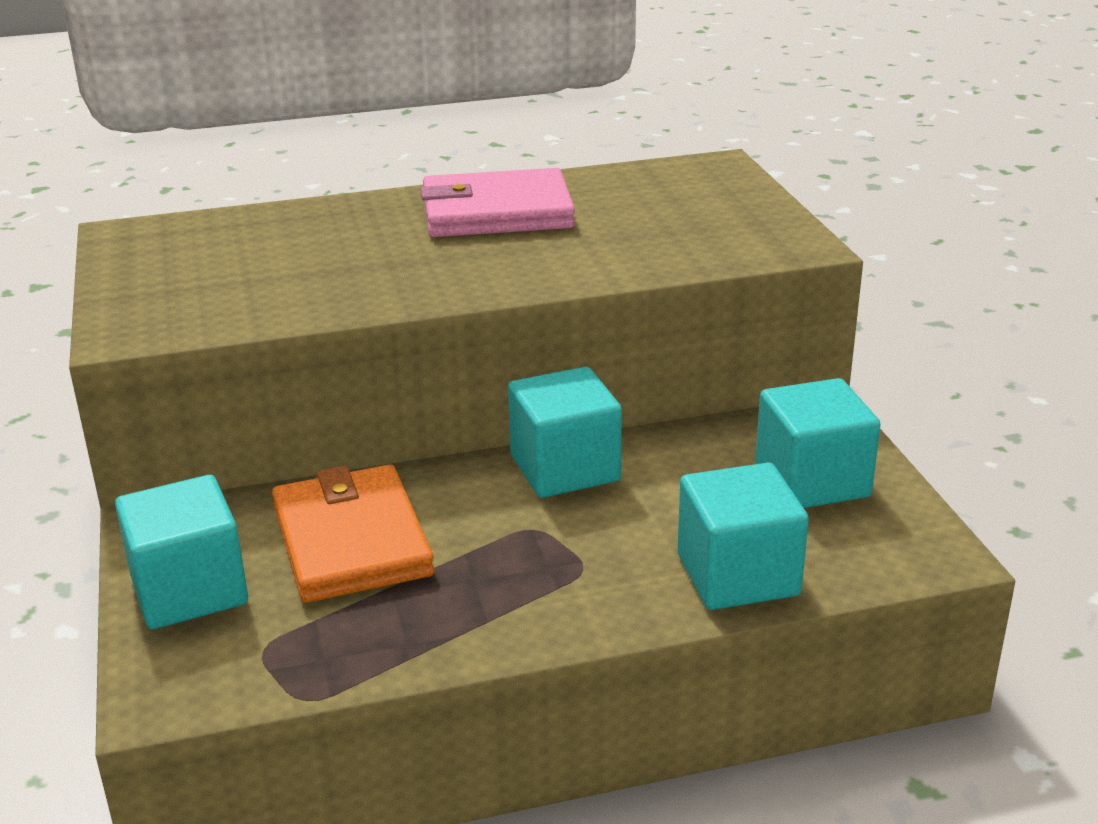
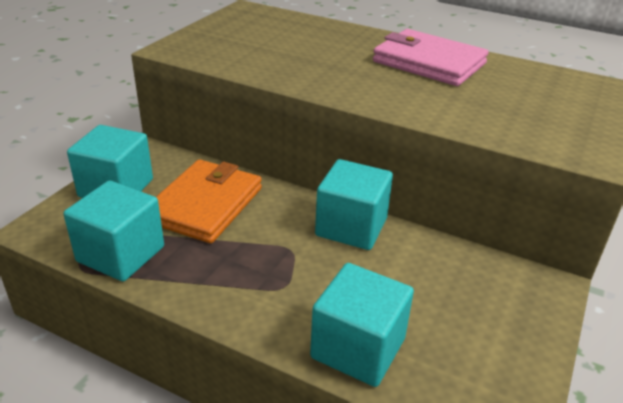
camera: 40 degrees right, 5 degrees up
(812, 481) = (485, 320): turquoise cube -> turquoise cube (121, 254)

